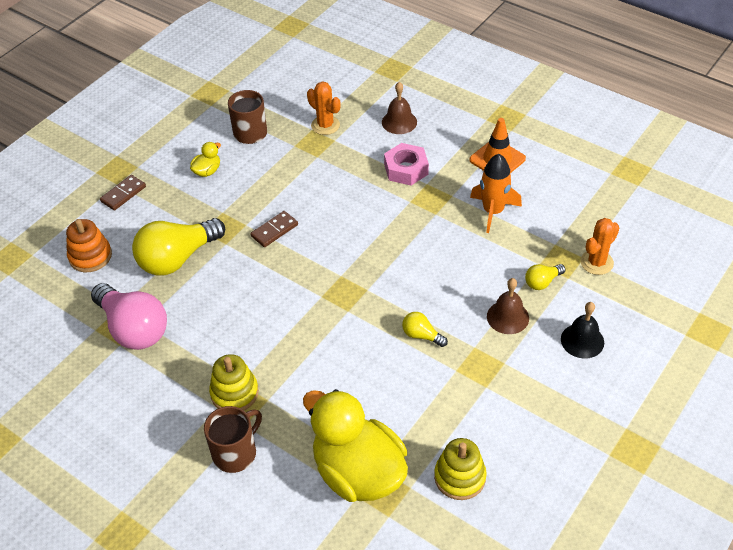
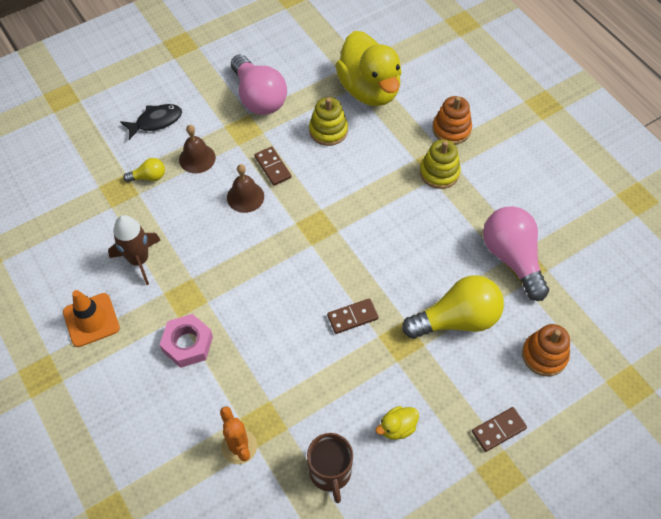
camera: 160 degrees left, 10 degrees up
(235, 453) = (451, 129): brown mug -> orange stacking toy
(399, 122) = (155, 417): brown bell -> brown bell (245, 197)
(421, 335) = (273, 167): yellow light bulb -> brown domino
(460, 477) = (303, 66): yellow stacking toy -> yellow stacking toy (328, 130)
(488, 411) = (258, 97): none -> pink light bulb
(493, 211) = (139, 260): orange rocket -> brown rocket
(582, 340) = (156, 121): black bell -> black fish
(596, 262) = (92, 178): orange cactus -> none

